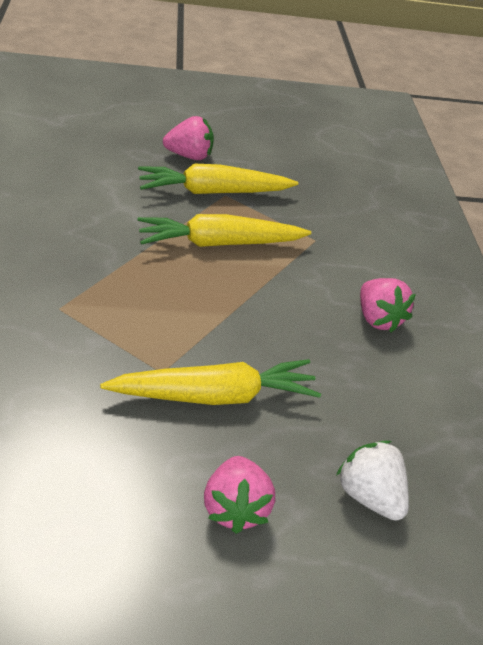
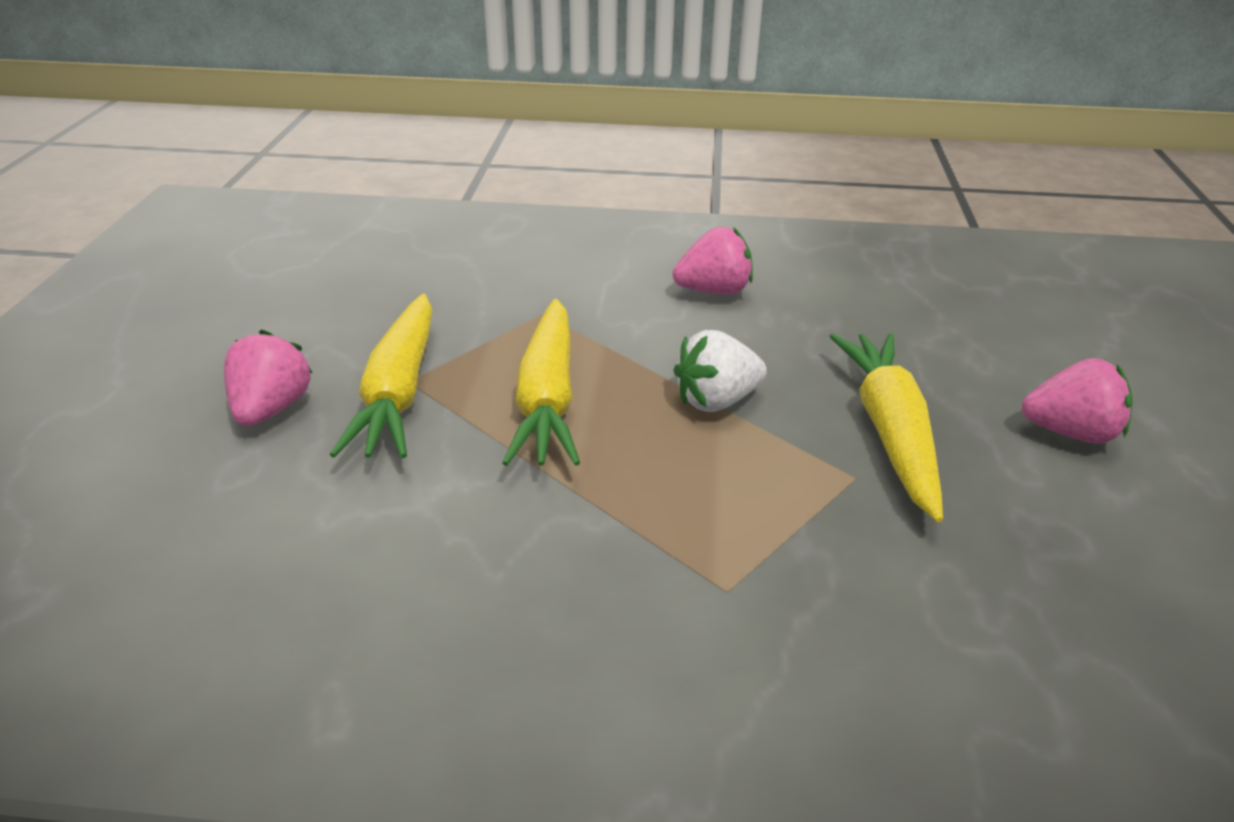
camera: 75 degrees left, 5 degrees down
(369, 496) = (1006, 340): white strawberry -> white strawberry (716, 401)

